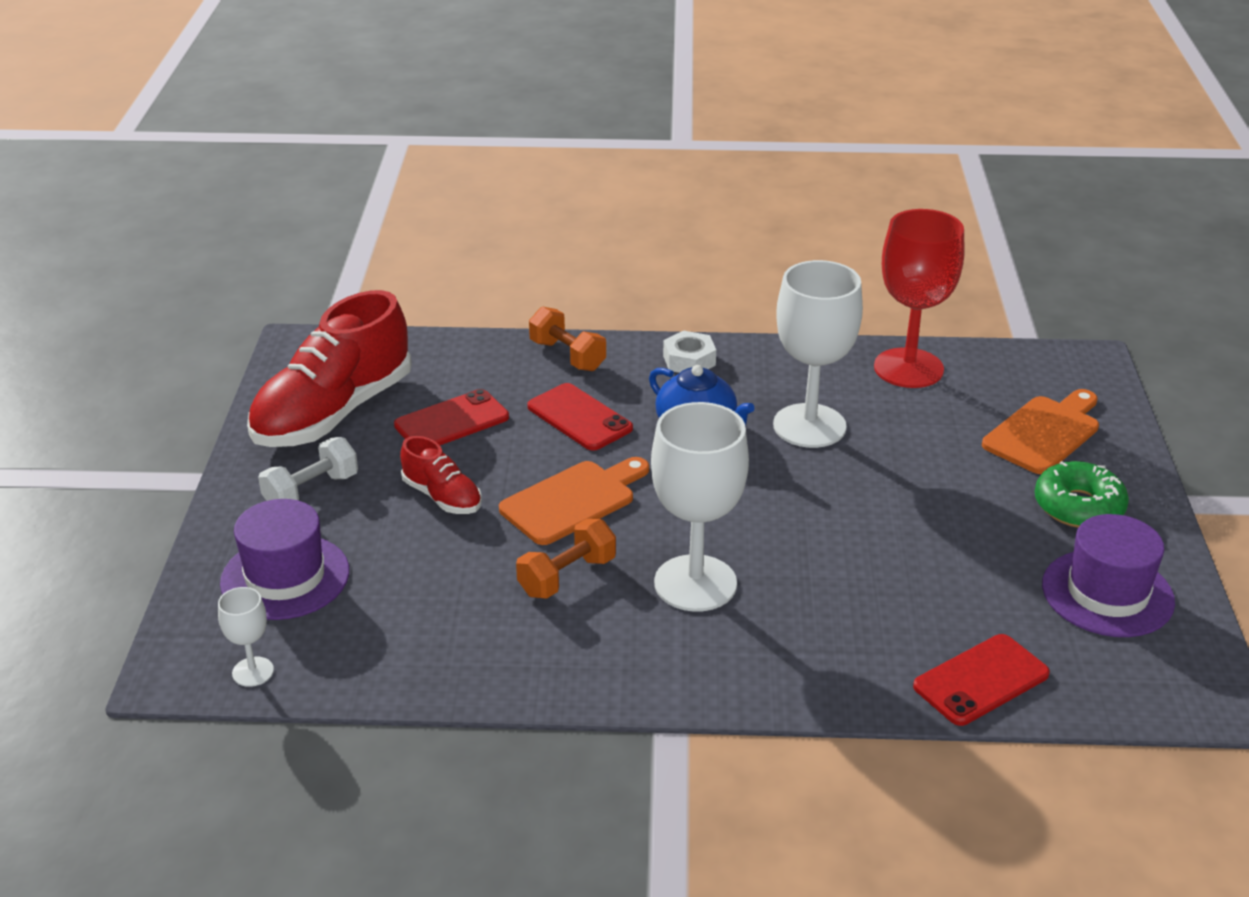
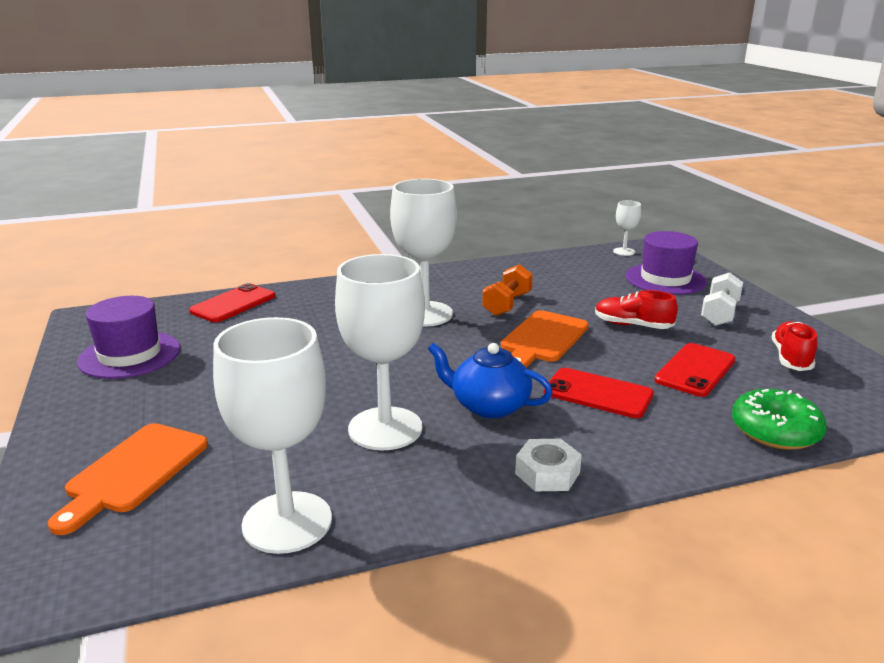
camera: 160 degrees right, 10 degrees down
(333, 413) = (791, 358): red shoe -> red shoe, size x0.48
(567, 356) = (675, 450): orange dumbbell -> none
(908, 368) = (287, 522): red goblet -> white goblet
(1078, 506) = (126, 407): green donut -> green donut (775, 430)

